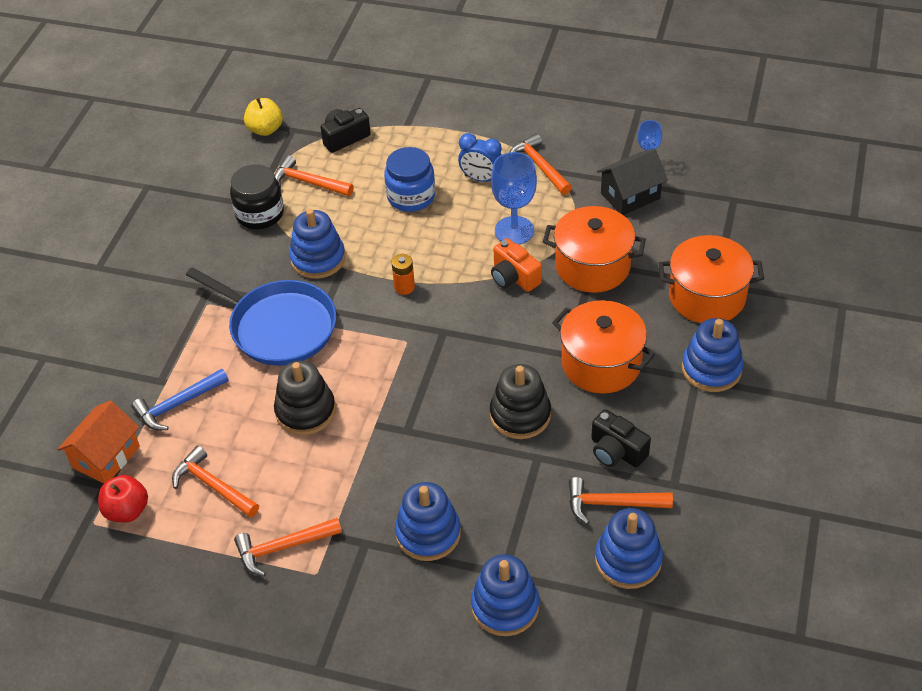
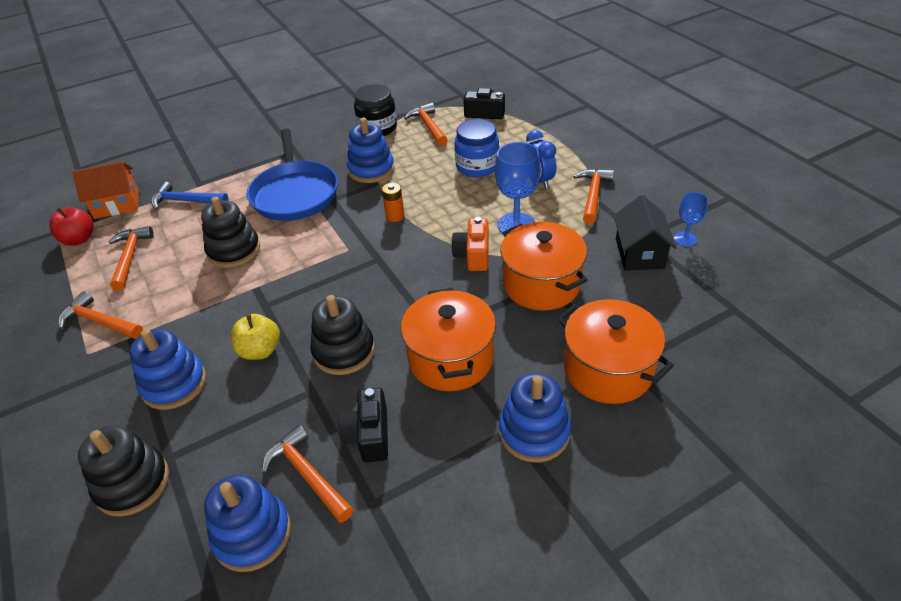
camera: 45 degrees right, 5 degrees down
(265, 129) = (446, 87): yellow apple -> yellow apple (260, 350)
(505, 606) = (132, 483): blue stacking toy -> black stacking toy
(630, 196) = (639, 253): black house -> black house turned 75 degrees clockwise

